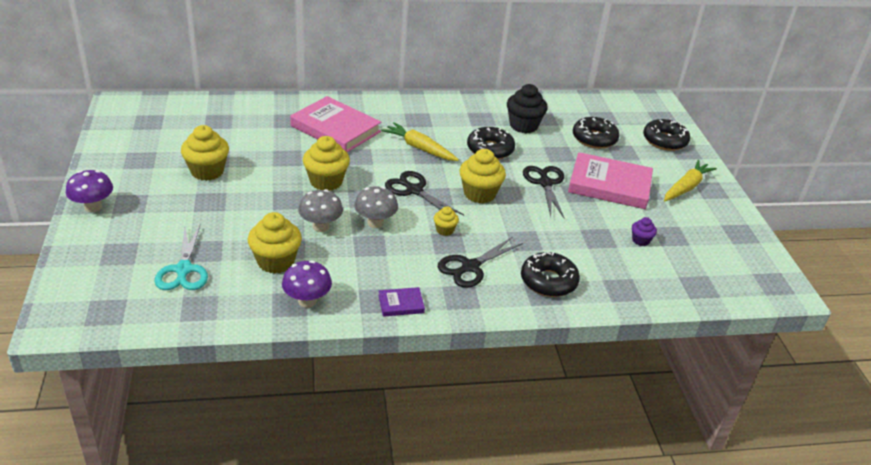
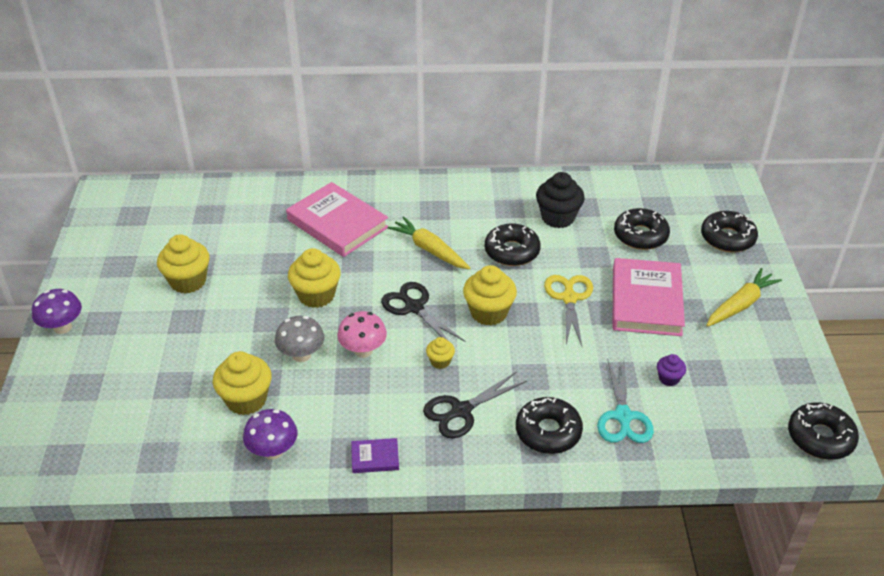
camera: 10 degrees right, 5 degrees up
(183, 269) = (147, 408): turquoise scissors -> turquoise scissors (623, 416)
(375, 223) = (363, 350): grey mushroom -> pink mushroom
(545, 183) = (569, 298): black scissors -> yellow scissors
(609, 185) = (646, 301): pink book -> pink book turned 75 degrees clockwise
(773, 281) = (820, 437): none -> black donut

